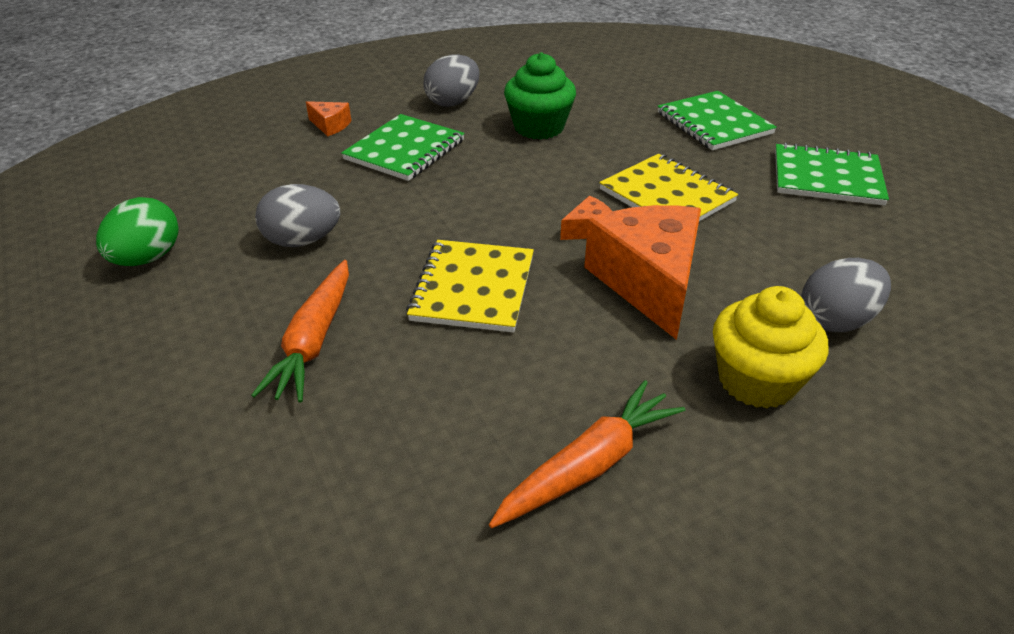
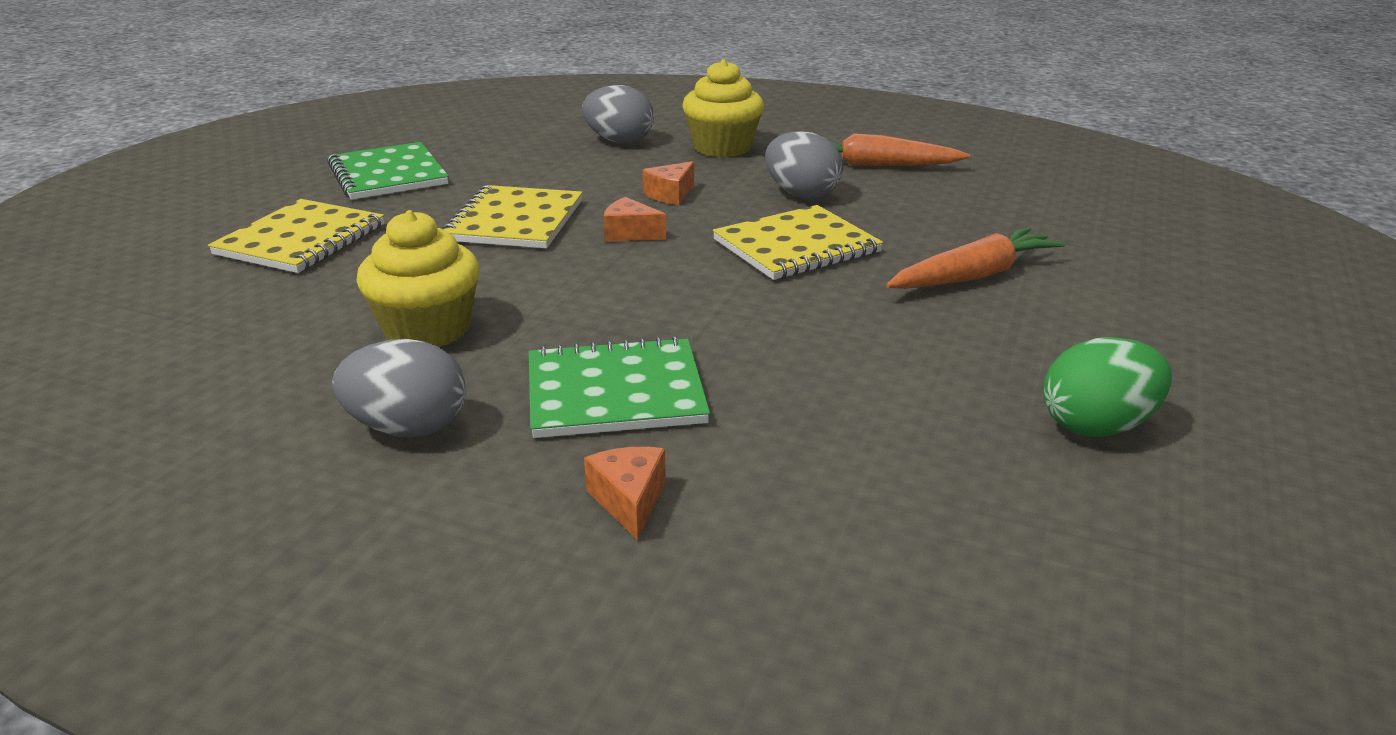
camera: 130 degrees left, 10 degrees down
(303, 241) = (892, 352): grey egg -> grey egg (801, 194)
(539, 127) = (427, 329): green cupcake -> yellow cupcake
(648, 282) = (670, 194): orange cheese -> orange cheese, size x0.43
(714, 123) = (301, 240): green notebook -> yellow notebook

